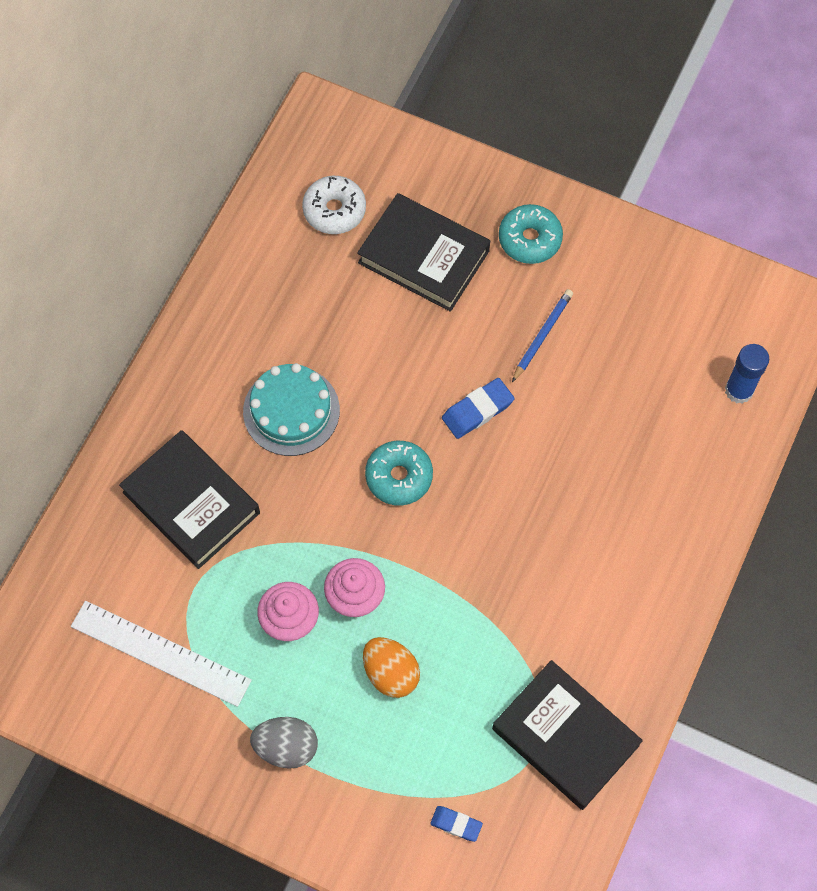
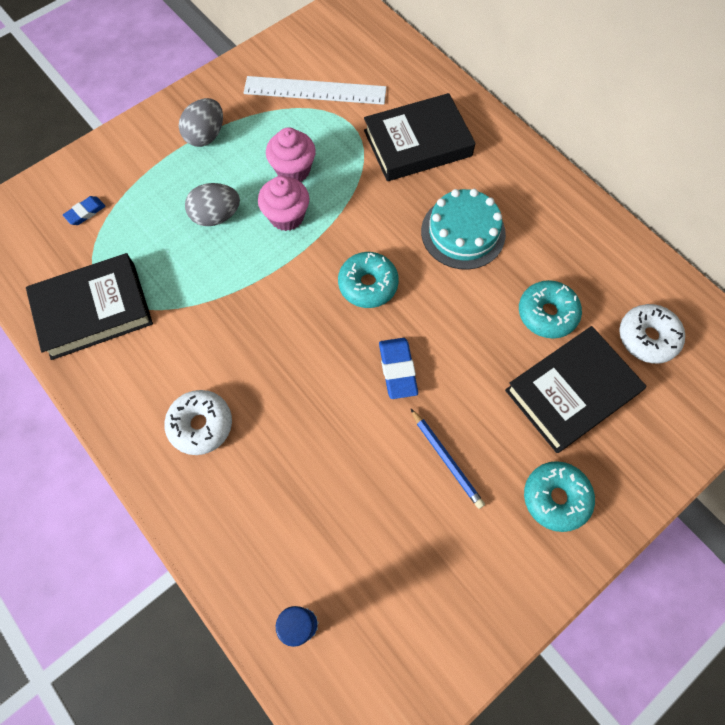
camera: 115 degrees right, 0 degrees up
(160, 653) = (315, 90): white ruler -> white ruler turned 45 degrees clockwise
(350, 302) = (547, 314): none -> turquoise donut
(391, 673) = (216, 216): orange egg -> grey egg
(624, 560) = (201, 425): none -> white donut

